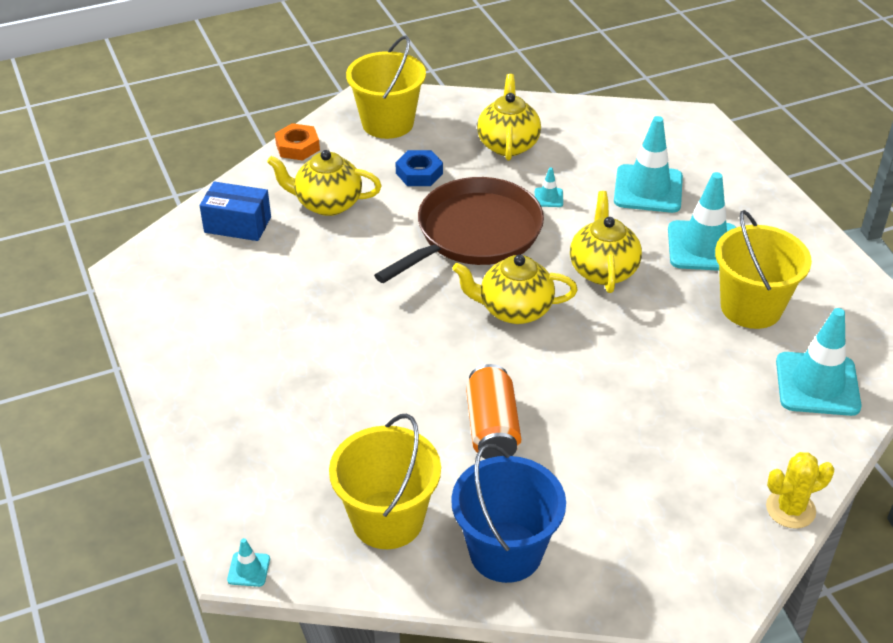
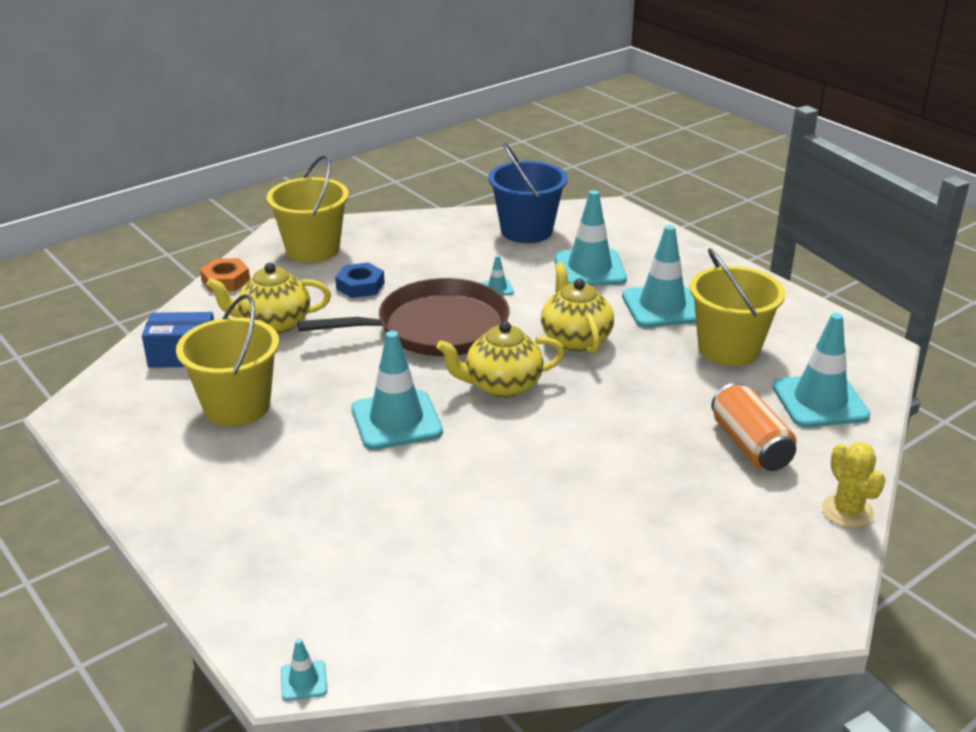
camera: 15 degrees left, 10 degrees down
(387, 520) = (444, 599): yellow bucket -> yellow bucket (237, 406)
(405, 329) = (396, 420): none -> turquoise traffic cone
(474, 234) = (435, 328): brown pan -> brown pan turned 45 degrees clockwise
(492, 428) = (522, 493): orange can -> orange can (750, 445)
(505, 551) = (583, 605): blue bucket -> blue bucket (526, 231)
(508, 144) = (440, 251): yellow teapot -> none
(790, 509) = (847, 511): yellow cactus -> yellow cactus turned 75 degrees counterclockwise

